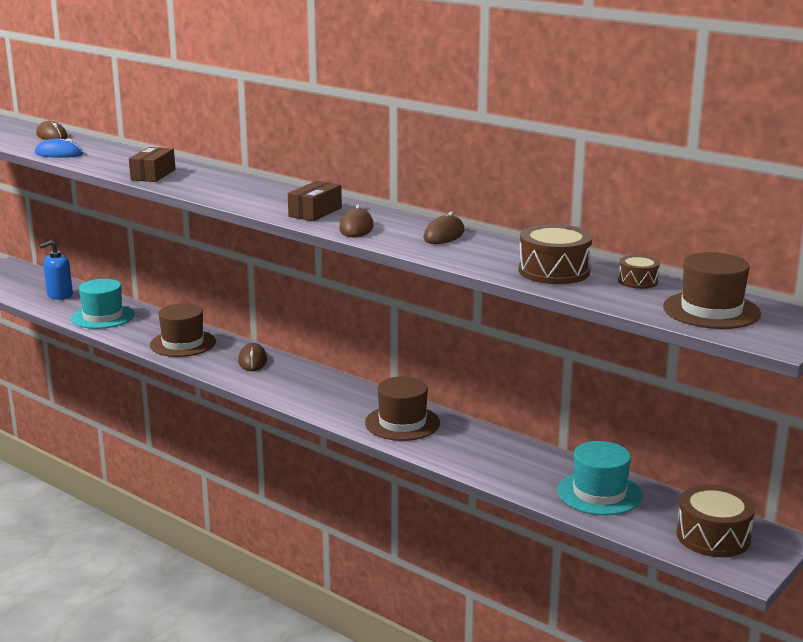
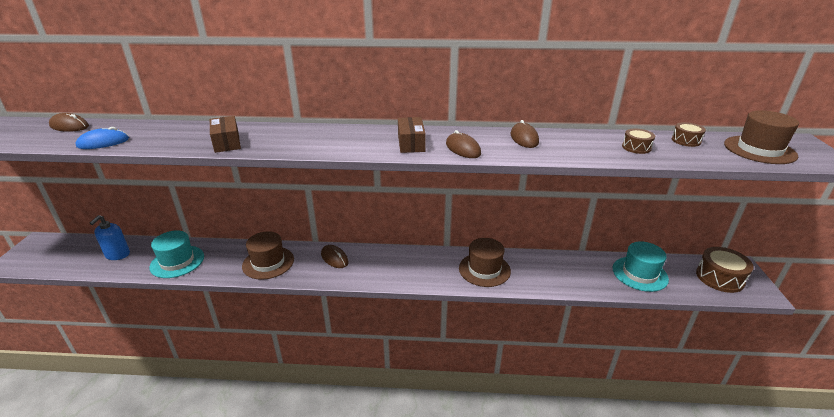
camera: 35 degrees left, 10 degrees up
(554, 271) = (636, 147): brown drum -> brown drum, size x0.54

